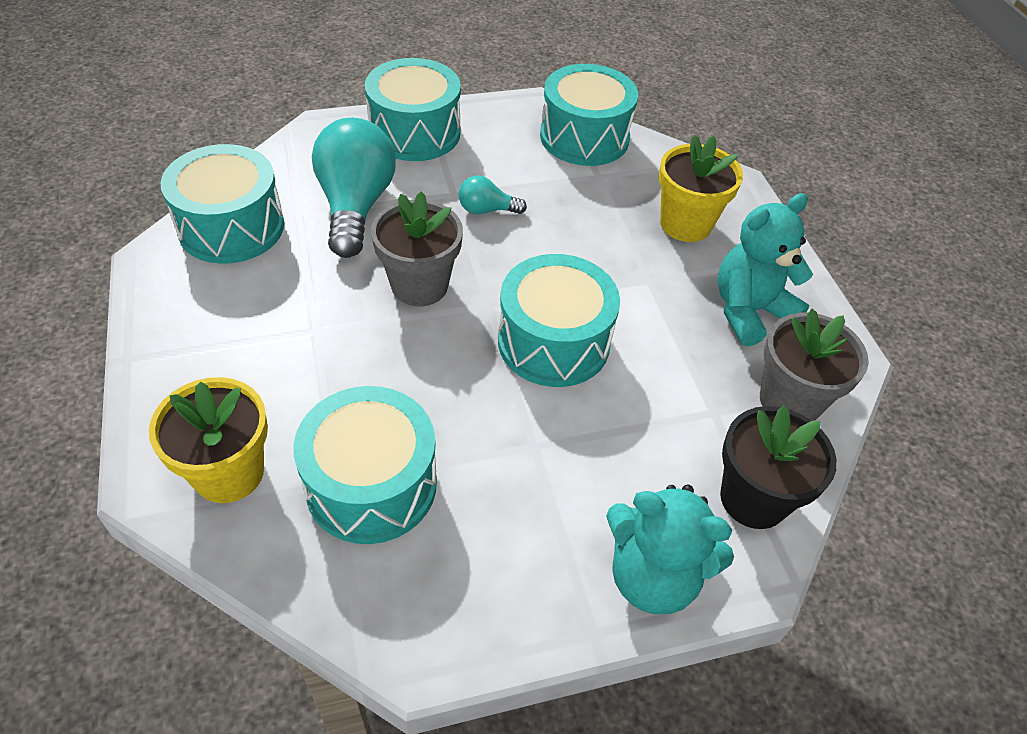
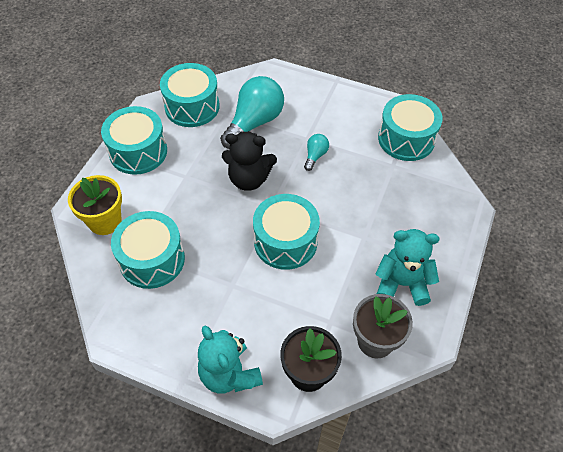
camera: 40 degrees right, 5 degrees up
(415, 132) = (317, 95): turquoise drum -> turquoise drum (138, 151)
(419, 285) = (249, 179): grey flower pot -> black teddy bear
(486, 210) = (315, 156): turquoise light bulb -> turquoise light bulb turned 75 degrees clockwise
(685, 224) = (415, 217): yellow flower pot -> none

